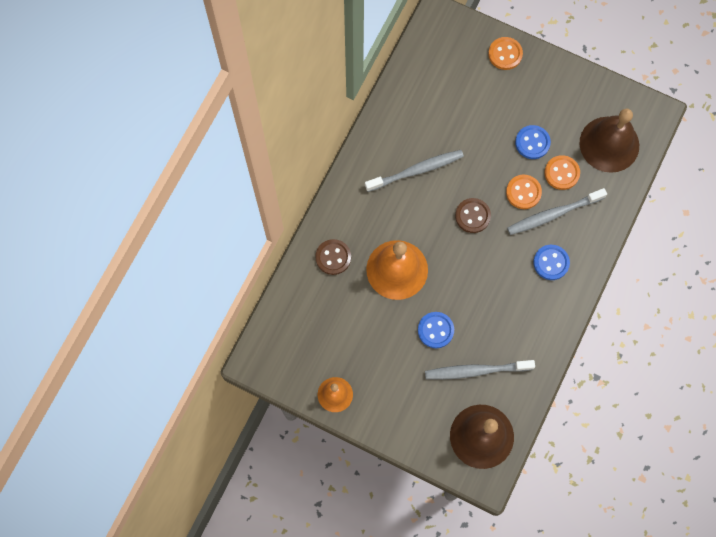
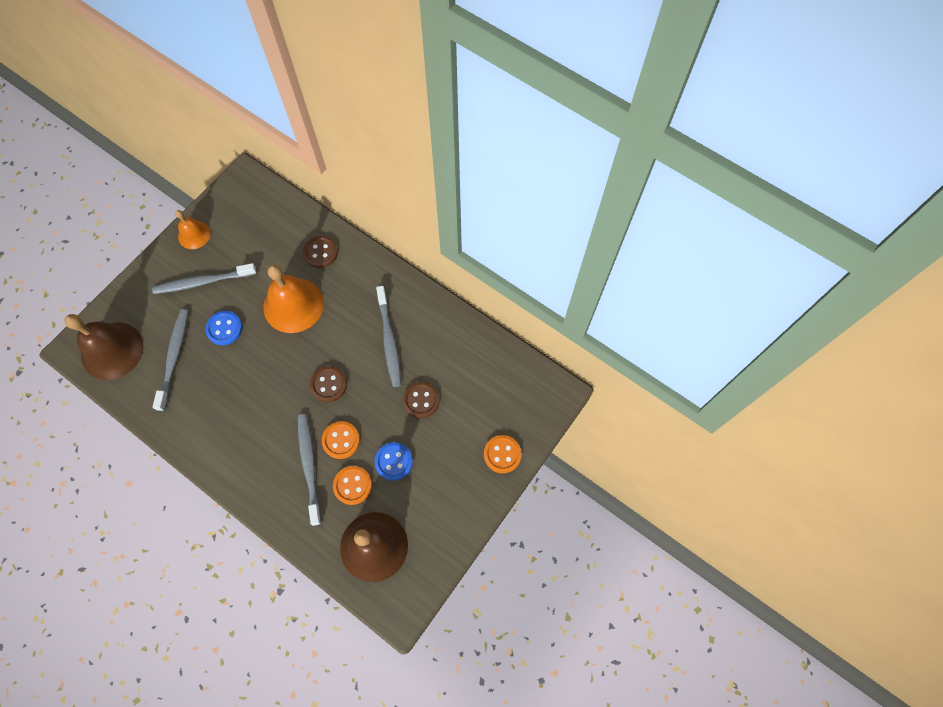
camera: 100 degrees right, 5 degrees down
(388, 367) = (203, 282): none -> grey toothbrush
(470, 130) = (421, 400): none -> brown button
(551, 263) = (258, 452): blue button -> none

